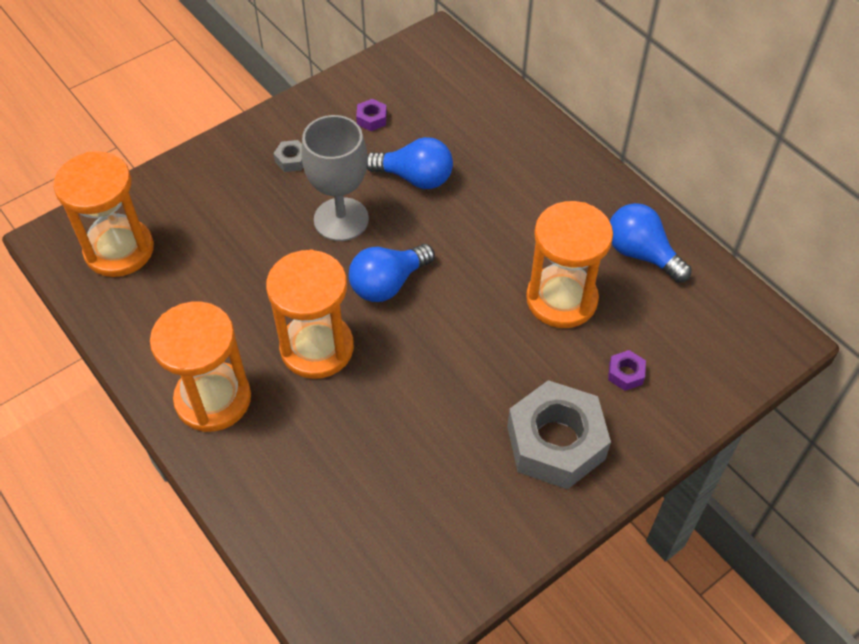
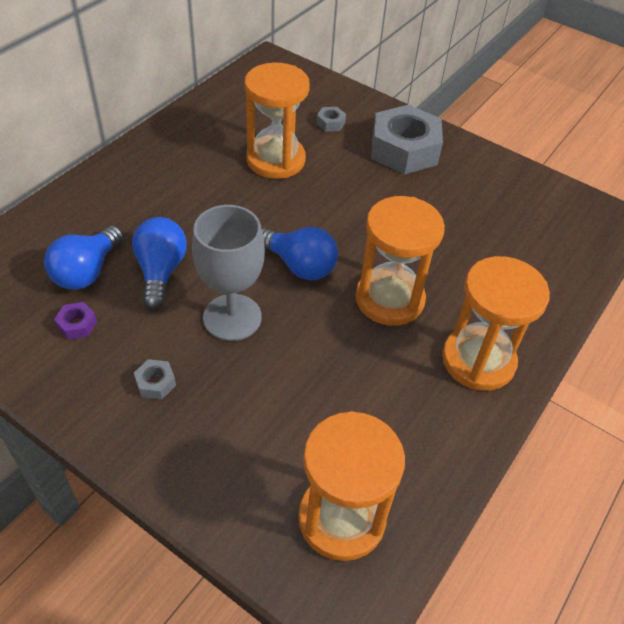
camera: 110 degrees left, 5 degrees down
(625, 374) = (330, 123): purple nut -> grey nut
(641, 254) = (214, 123): blue light bulb -> blue light bulb (87, 271)

